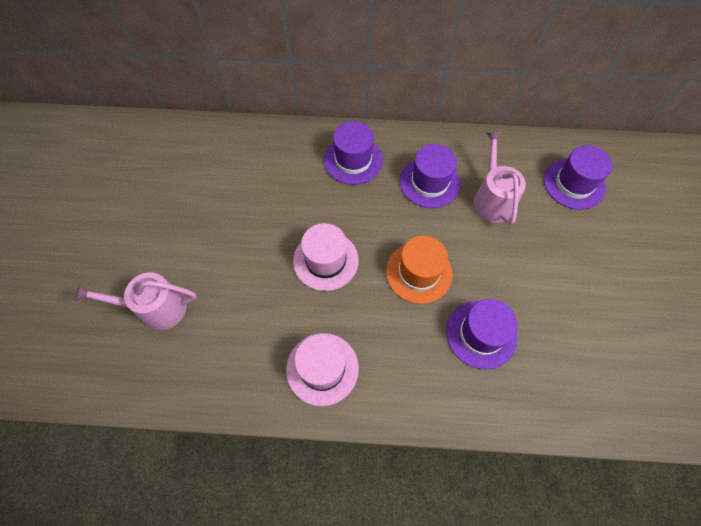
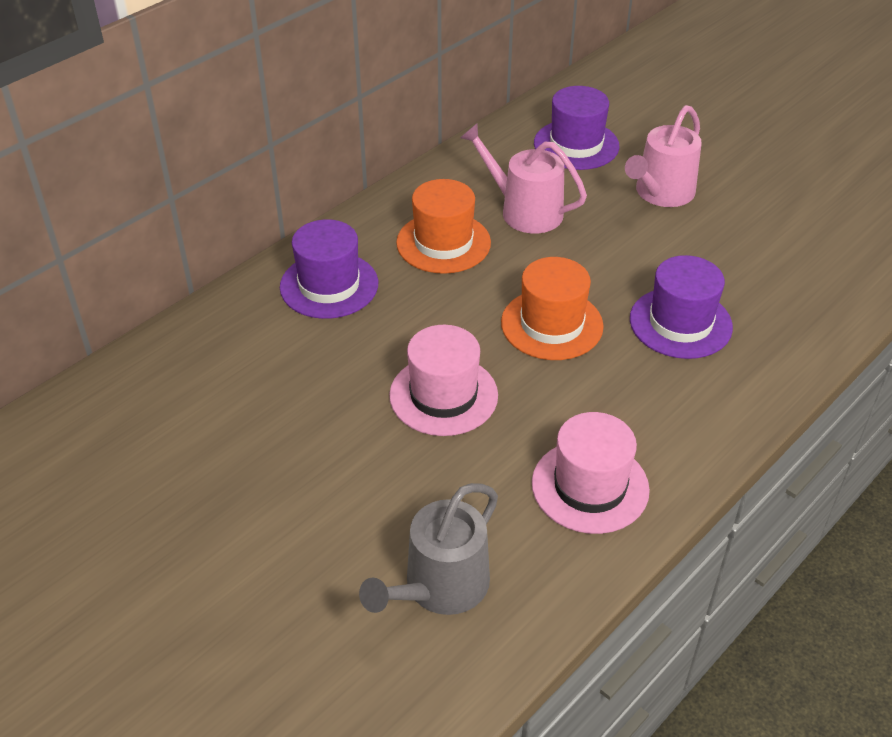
camera: 50 degrees left, 20 degrees down
(157, 308) = (315, 619): pink watering can -> pink watering can (661, 193)
(210, 345) = (440, 587): none -> grey watering can
(429, 182) = (443, 243): purple hat -> orange hat

